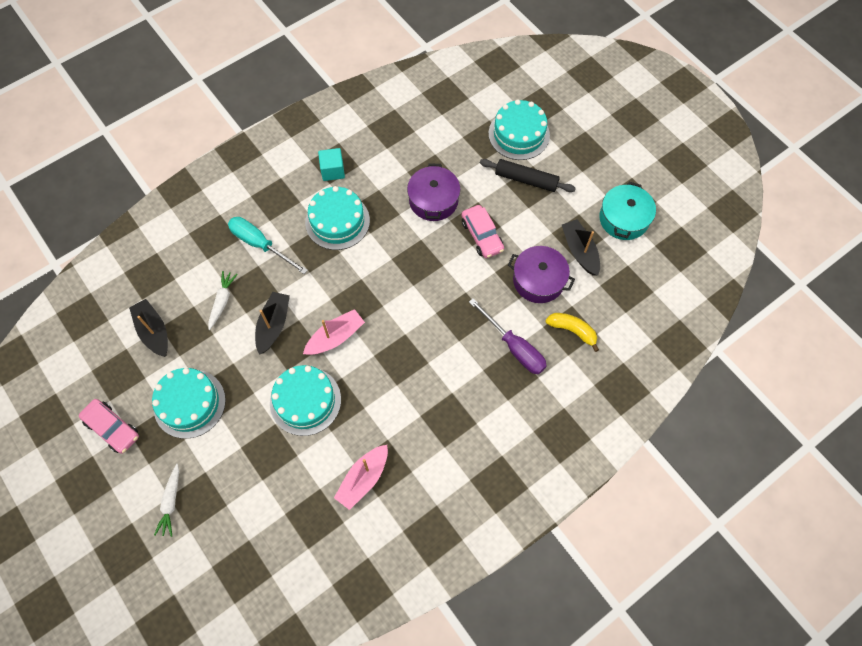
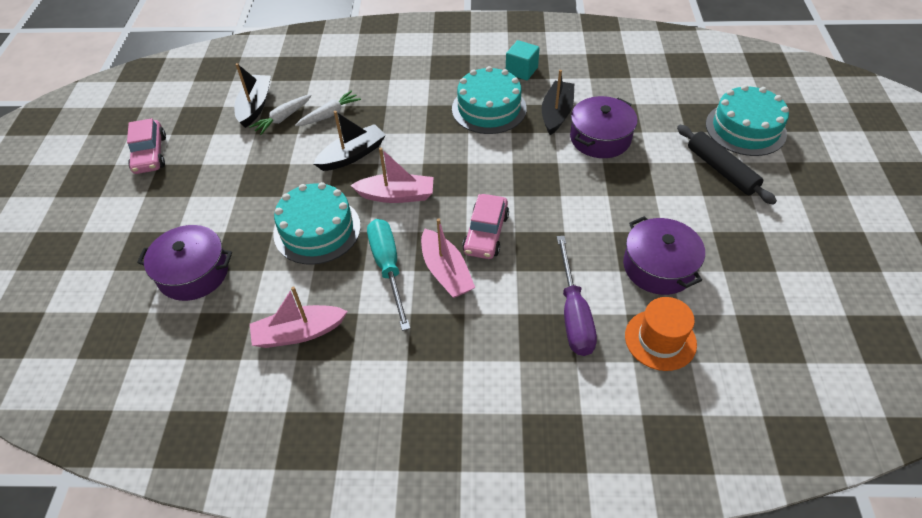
camera: 40 degrees right, 15 degrees down
(171, 502) = (126, 237): white carrot -> white carrot (283, 118)
(189, 403) = (223, 172): turquoise cake -> none
(251, 492) = (193, 273): none -> purple pot
(260, 244) = (403, 91): turquoise screwdriver -> turquoise screwdriver (388, 268)
(417, 372) = (446, 272): none -> pink boat
(482, 235) = (627, 192): pink car -> pink car (486, 233)
(572, 331) = (660, 340): yellow banana -> orange hat
(579, 251) = (735, 266): black boat -> black boat (556, 113)
(623, 219) = (821, 265): turquoise pot -> none

